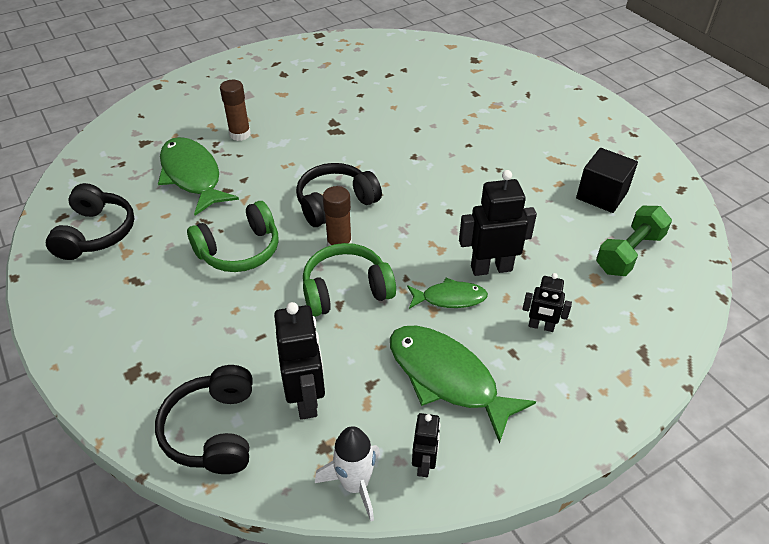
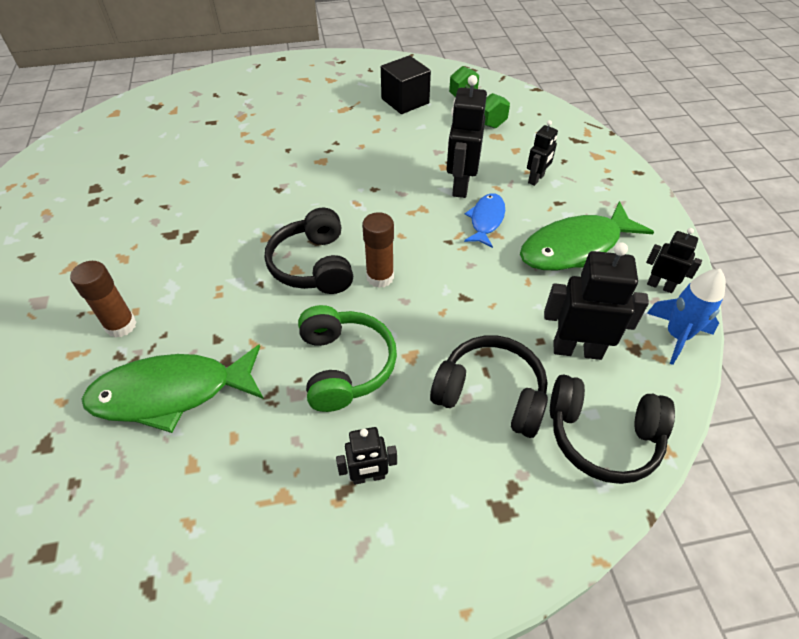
camera: 70 degrees left, 5 degrees up
(96, 233) = (220, 534): black headphones -> black headphones (490, 394)
(148, 290) = (368, 477): none -> black robot
(346, 290) = (447, 287): green headphones -> none
(355, 484) = (676, 336): white rocket -> blue rocket
(450, 298) = (486, 220): green fish -> blue fish

